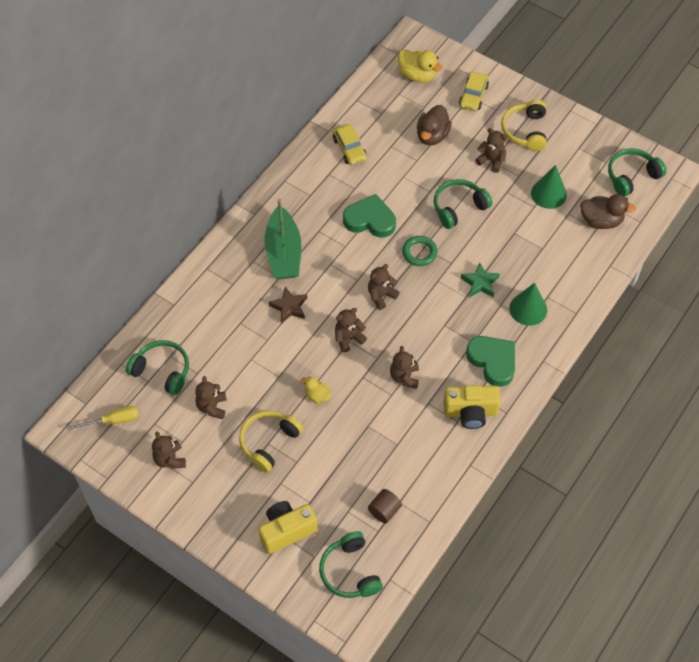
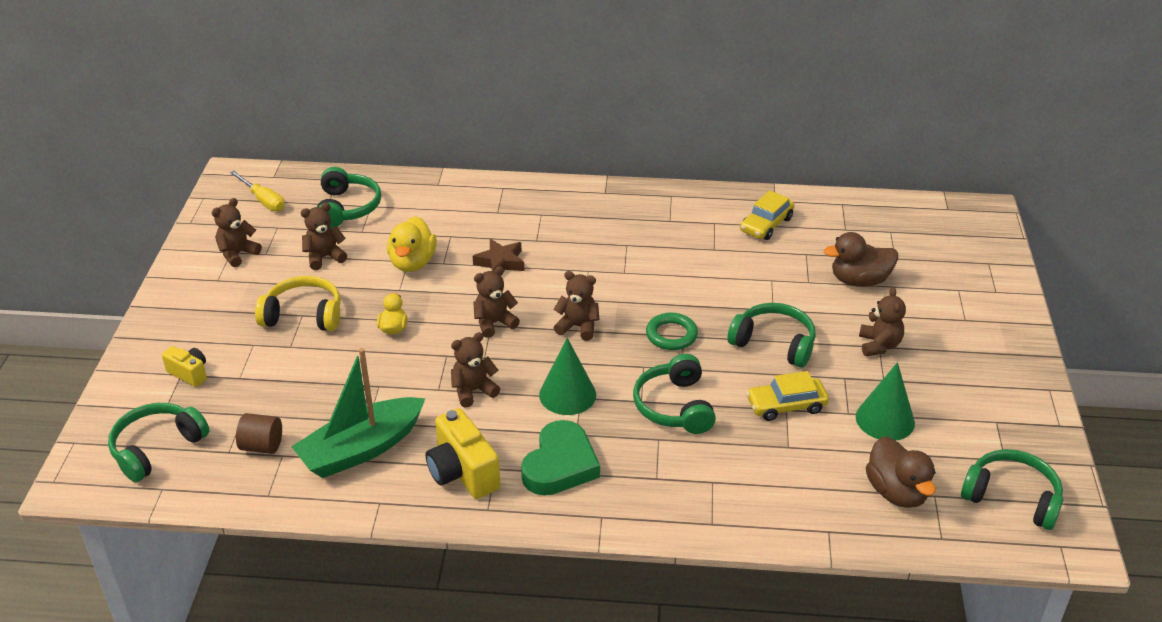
camera: 60 degrees right, 20 degrees down
(283, 252) = (572, 231): green boat -> green boat (362, 449)
(286, 531) = (189, 373): yellow camera -> yellow camera, size x0.57
(348, 338) = (494, 323): brown teddy bear -> brown teddy bear turned 60 degrees counterclockwise
(370, 220) = (680, 277): green heart -> none
(417, 75) = (935, 235): yellow duck -> yellow duck (412, 263)
(473, 96) = (962, 292): yellow car -> yellow car (786, 405)
(480, 283) = (674, 406): green star -> green headphones
(525, 131) = (962, 358): yellow headphones -> none
(528, 309) = (674, 469): green cone -> green cone (567, 394)

